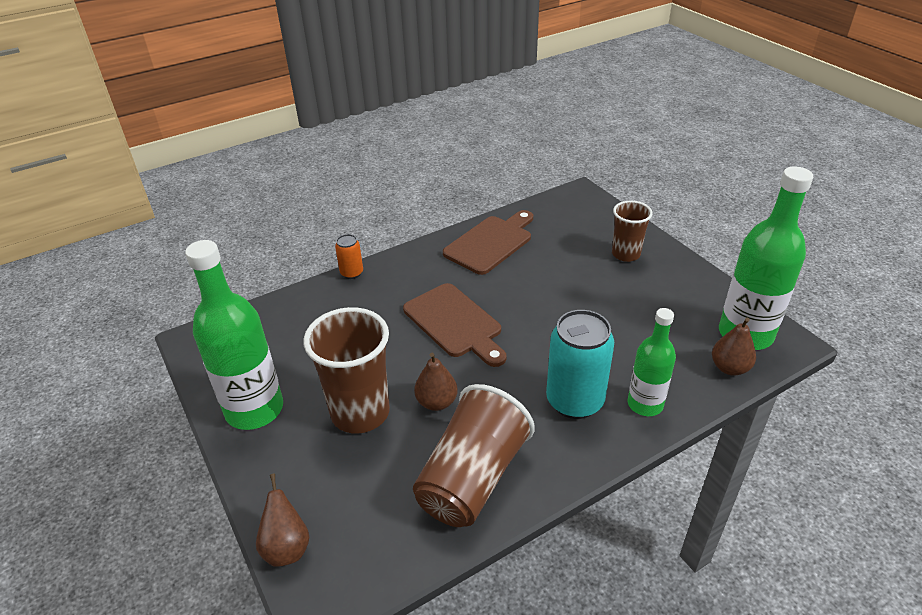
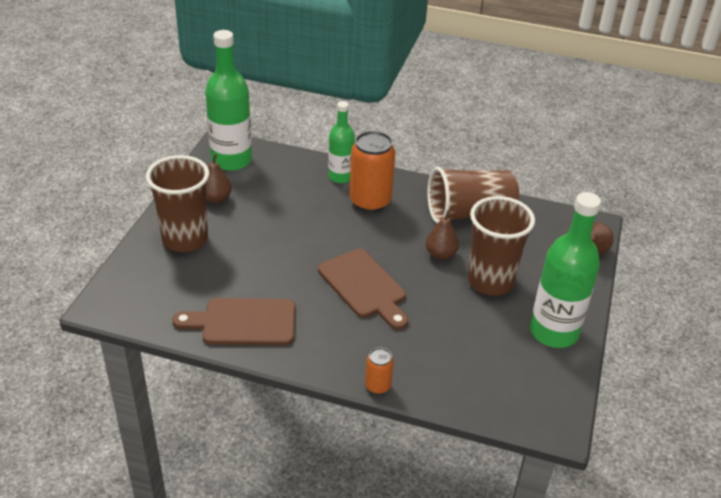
camera: 135 degrees left, 0 degrees up
(455, 323) = (364, 286): brown cutting board -> brown cutting board turned 135 degrees clockwise
(574, 401) = (370, 202): turquoise can -> orange can
(625, 254) = (185, 239): brown cup -> brown cup, size x1.65
(729, 368) = (272, 157): brown pear -> brown pear (216, 198)

